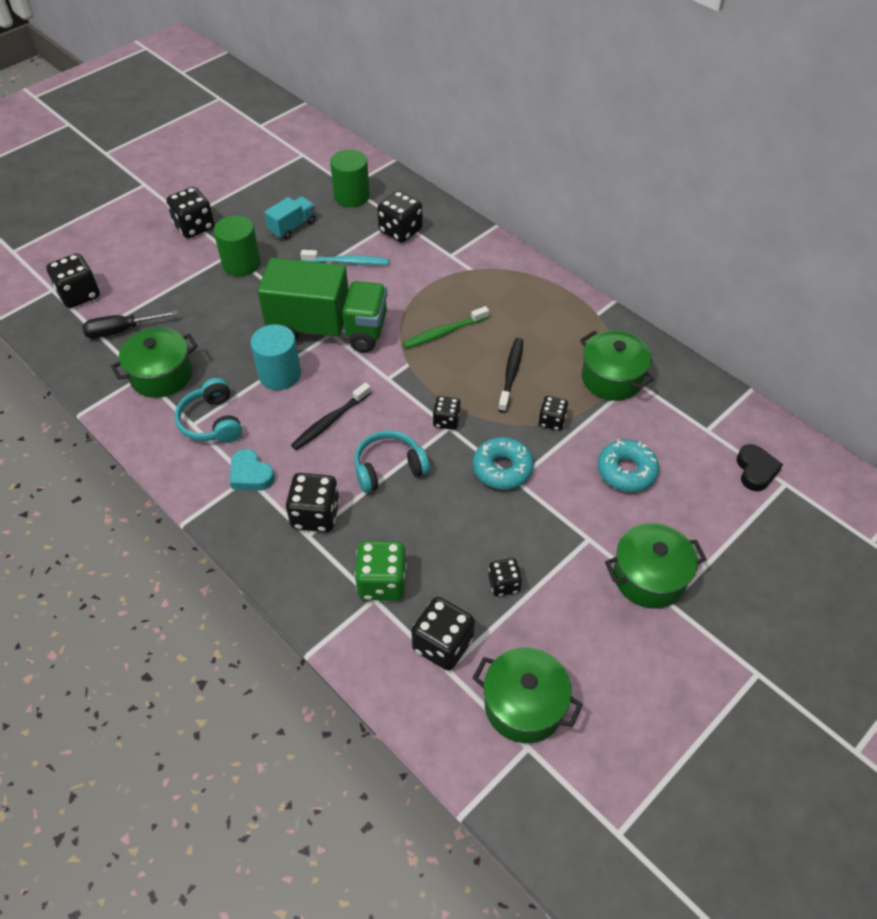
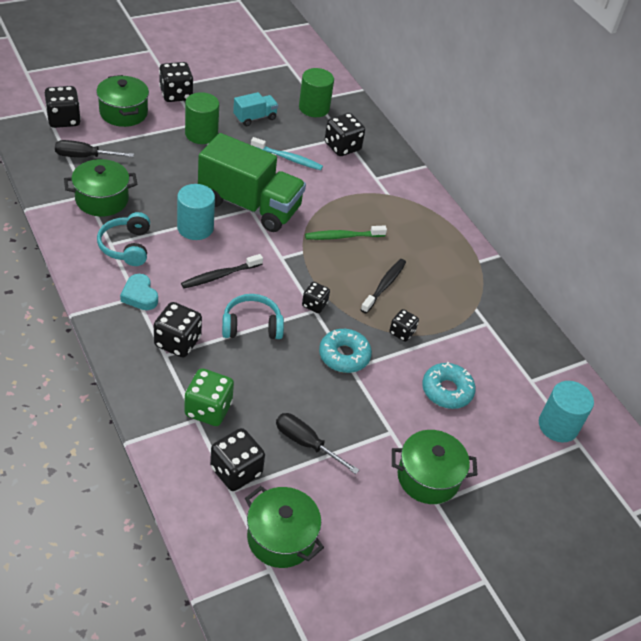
camera: 10 degrees right, 5 degrees down
(504, 584) = (305, 443): black dice -> black screwdriver
(612, 378) = (468, 315): green pot -> green pot (123, 113)
(755, 470) = (558, 425): black heart -> turquoise cylinder

